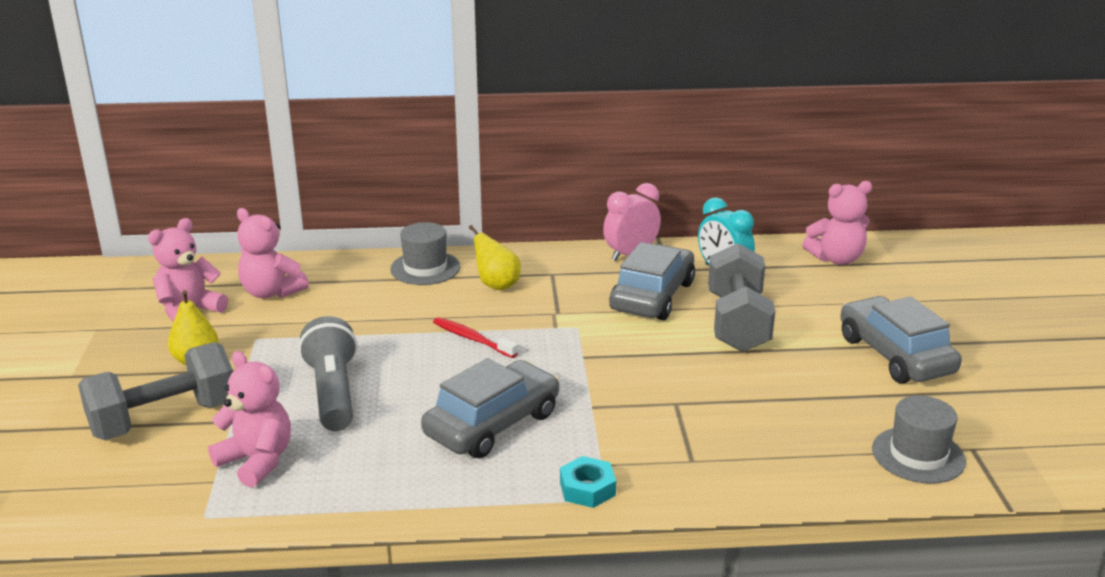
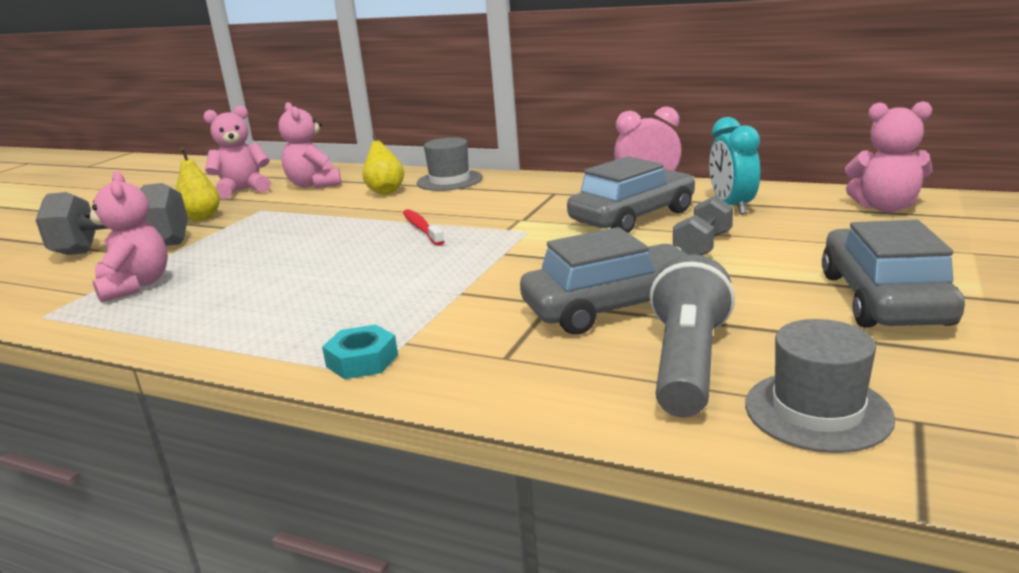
camera: 30 degrees right, 5 degrees down
(333, 392) = (260, 250): grey flashlight -> grey flashlight (687, 363)
(492, 424) = (350, 291): grey car -> grey car (612, 307)
(496, 285) = (494, 196): yellow pear -> yellow pear (385, 191)
(737, 323) = (703, 246): grey dumbbell -> grey dumbbell, size x0.56

